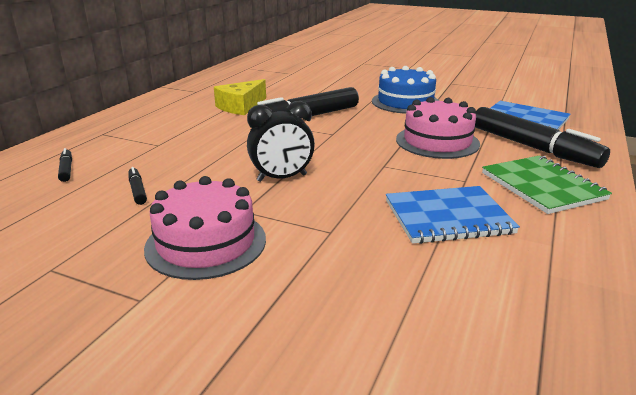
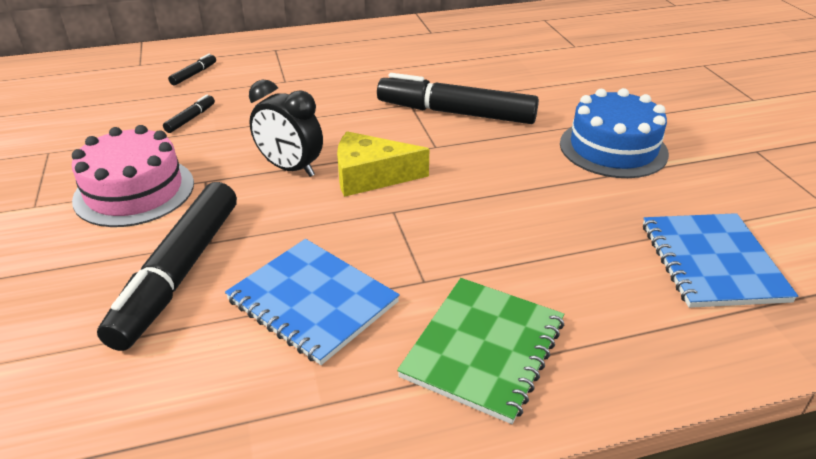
camera: 50 degrees right, 10 degrees up
(241, 106) = (429, 69): yellow cheese -> yellow cheese (370, 176)
(437, 141) = (515, 219): pink cake -> none
(532, 147) = (610, 302): black marker -> black marker (178, 273)

